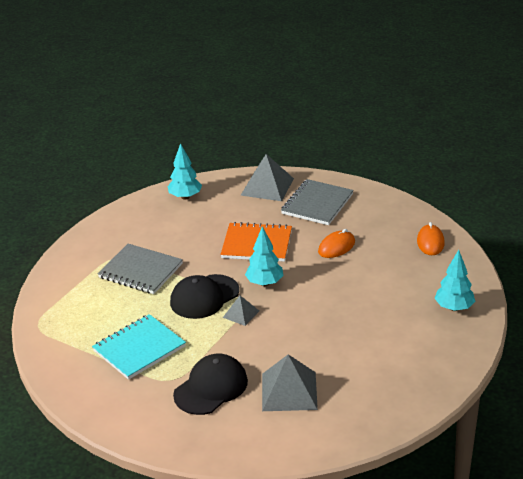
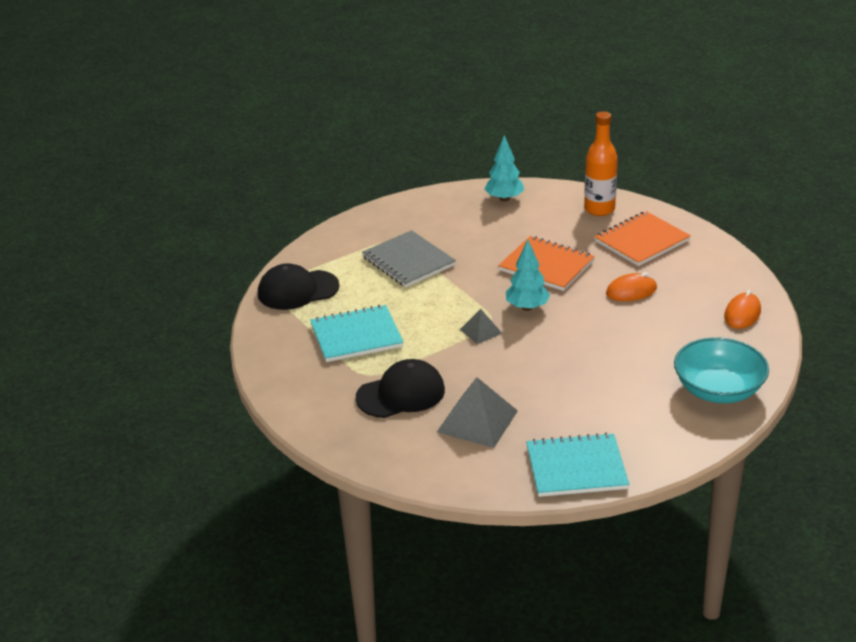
camera: 25 degrees right, 0 degrees up
(204, 297) = (455, 304): black cap -> black cap (297, 290)
(267, 186) = (599, 209): grey pyramid -> orange bottle
(317, 204) = (642, 241): grey notebook -> orange notebook
(392, 405) = (576, 468): none -> turquoise notebook
(454, 308) = (718, 390): turquoise tree -> turquoise bowl

